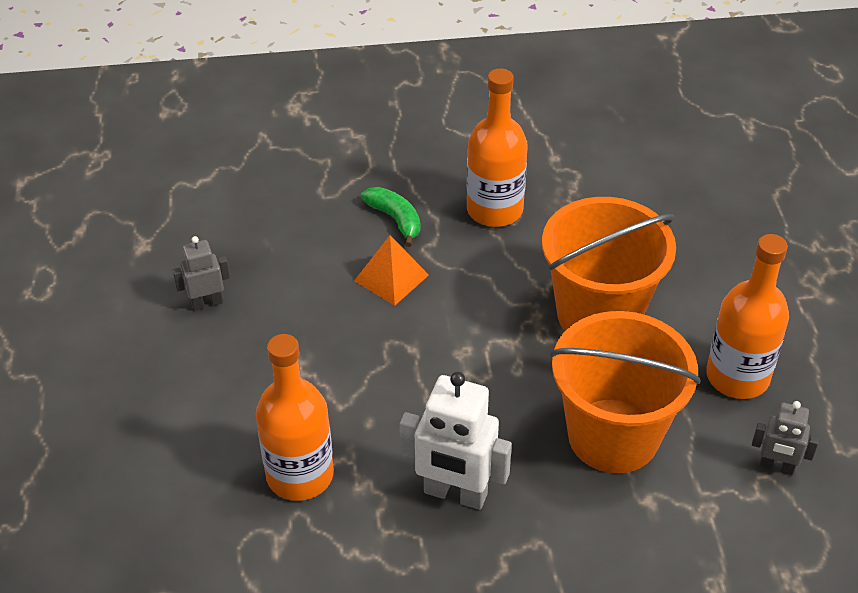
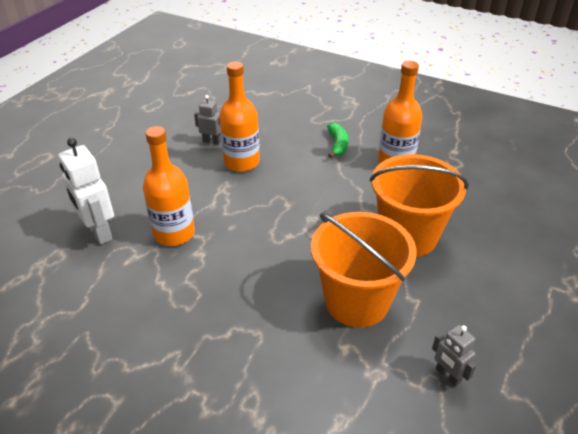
camera: 35 degrees right, 5 degrees down
(391, 278) = (309, 168): orange pyramid -> none
(455, 494) = (239, 283): white robot -> white robot (99, 232)
(737, 377) = (468, 310): orange bottle -> orange bottle (241, 162)

